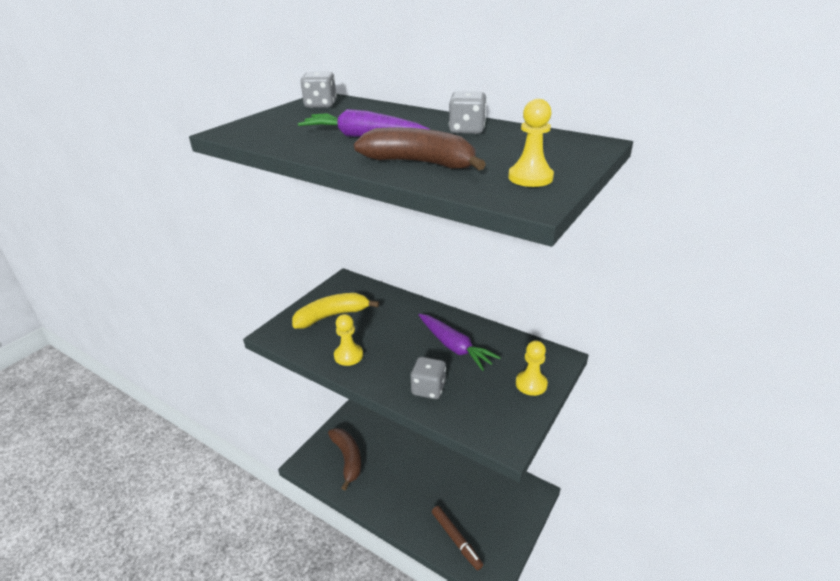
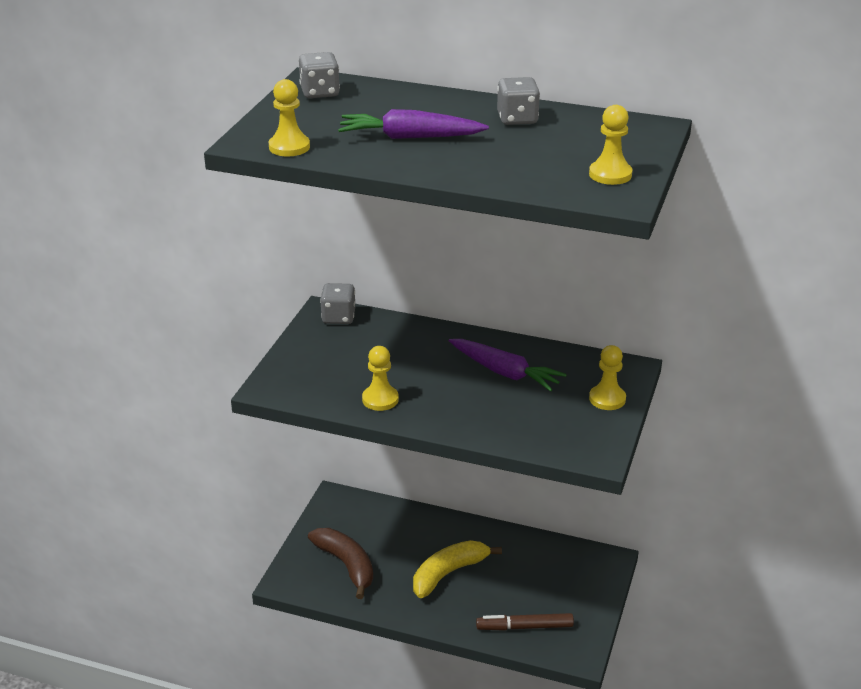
camera: 15 degrees left, 0 degrees up
(257, 136) = (289, 147): none -> yellow pawn
(332, 316) = (333, 357): yellow banana -> yellow banana (448, 573)
(420, 163) = (495, 167): brown banana -> none
(428, 389) = (493, 420): grey dice -> grey dice (338, 317)
(456, 539) = (524, 627): brown marker -> brown marker turned 135 degrees clockwise

